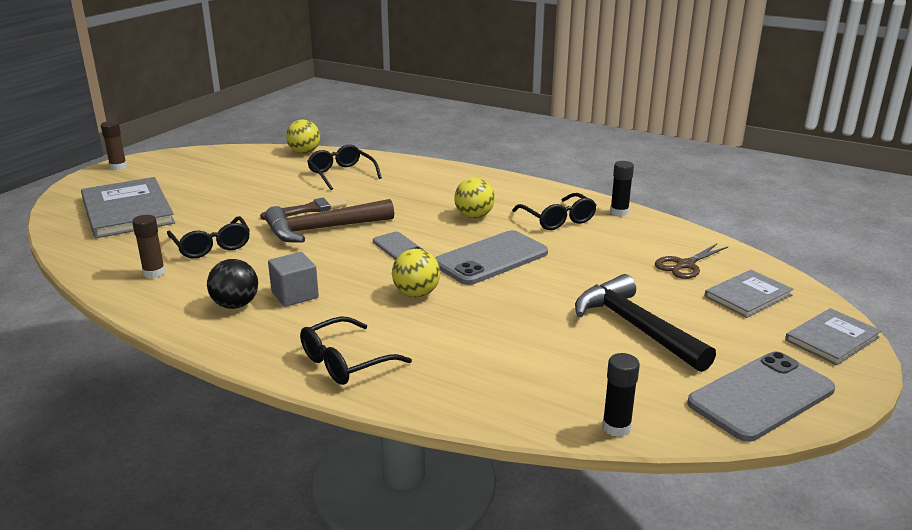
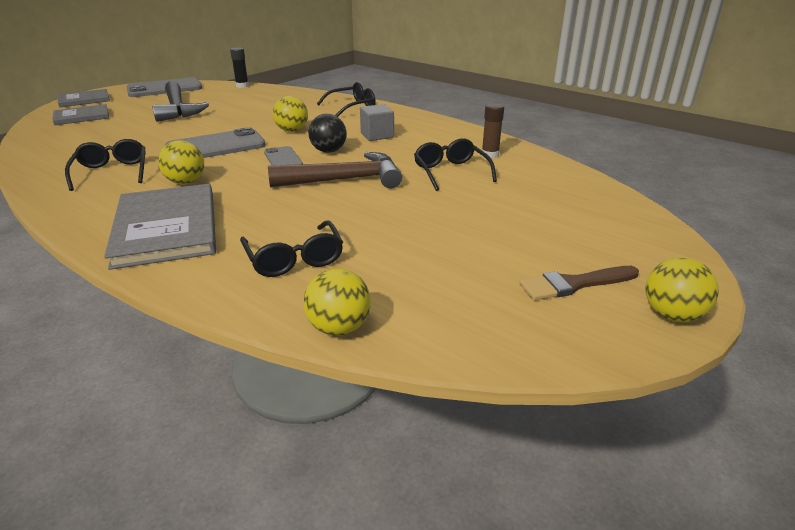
camera: 170 degrees left, 5 degrees up
(118, 167) = (672, 315): brown glue stick -> yellow ball
(127, 211) = (568, 219): grey book -> grey book (166, 228)
(235, 305) = (418, 133): black ball -> black ball (328, 151)
(309, 209) = (354, 203): brown brush -> brown brush (574, 284)
(619, 212) = (41, 175): black glue stick -> none
(684, 265) = (82, 133): brown scissors -> none

